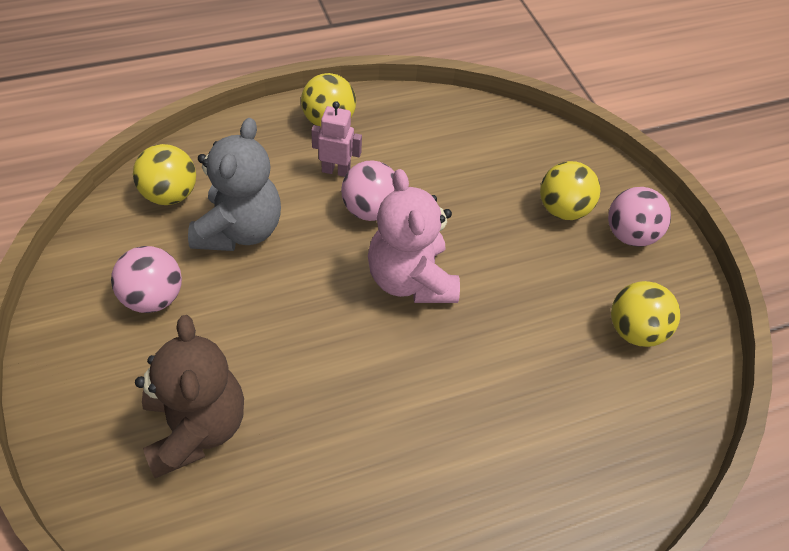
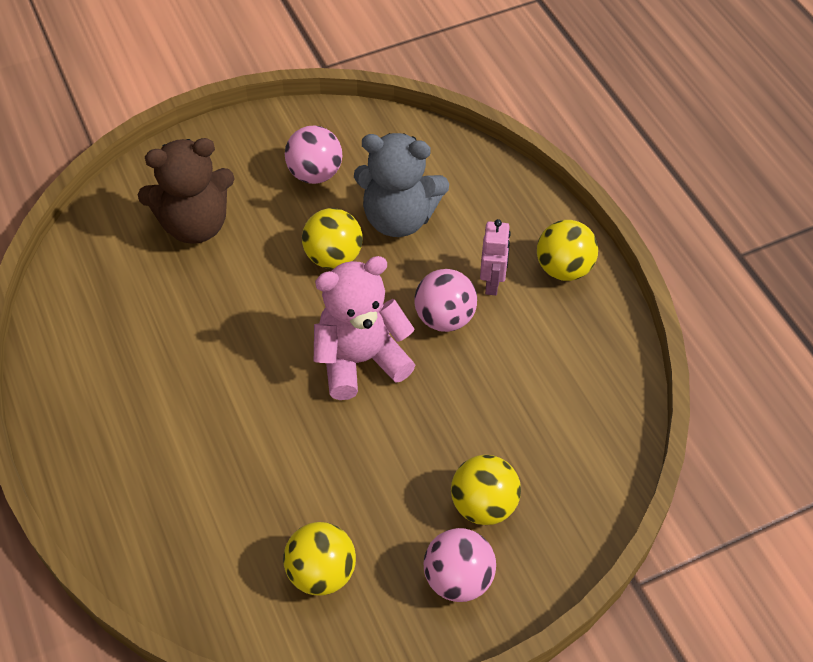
camera: 90 degrees right, 0 degrees up
(170, 194) = (431, 161): yellow ball -> yellow ball (333, 257)

